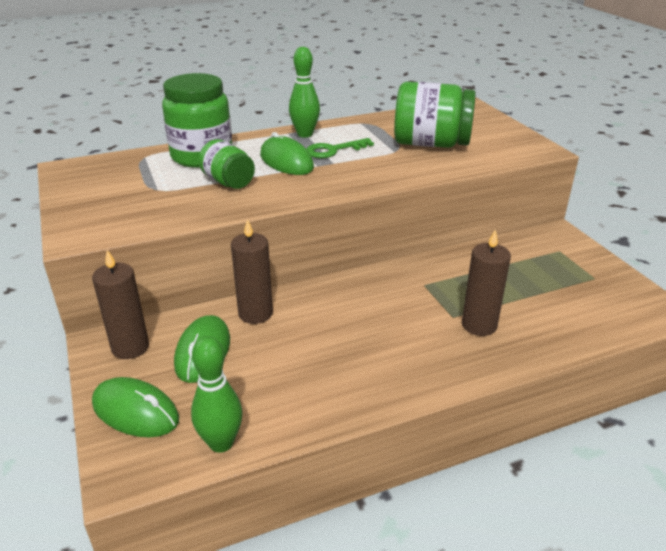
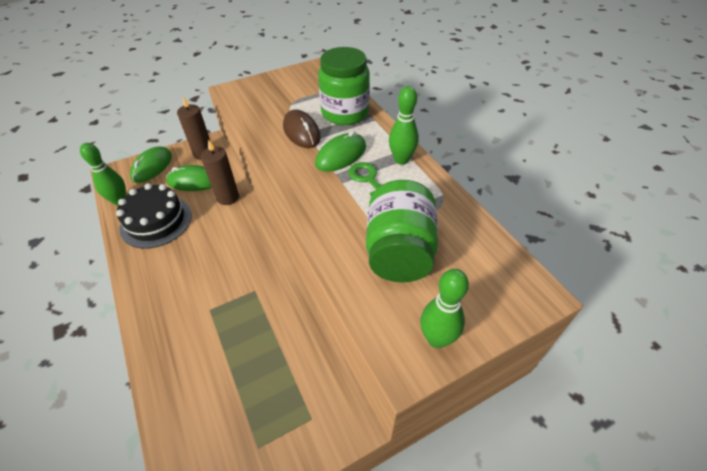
camera: 85 degrees right, 15 degrees up
(228, 182) = (301, 132): green jar -> brown mouse
(288, 385) = (156, 221): none -> black cake
(479, 325) = (195, 328): brown candle -> none
(515, 138) = (436, 339): none -> green bowling pin

